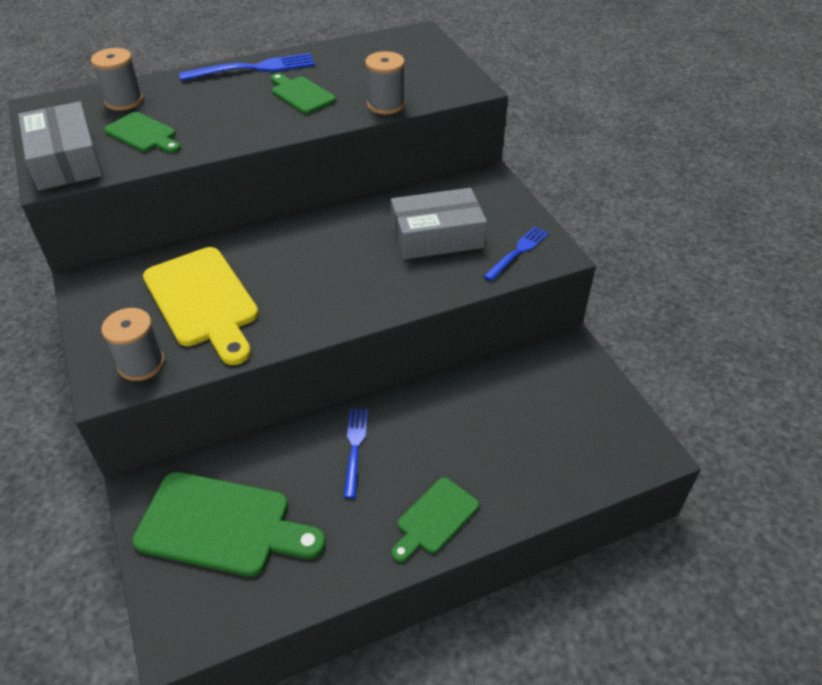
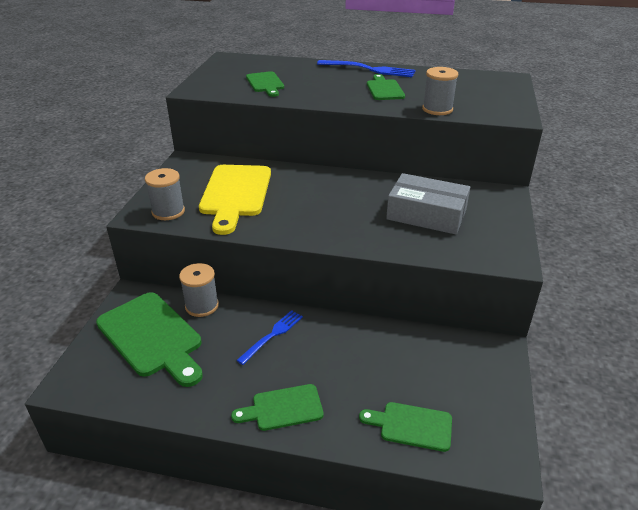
camera: 35 degrees right, 10 degrees down
(66, 160) = (211, 83): grey box -> none
(124, 101) = (274, 66): grey spool -> grey spool (202, 306)
(518, 252) = (481, 247): blue fork -> none
(559, 465) = (411, 426): none -> green cutting board

